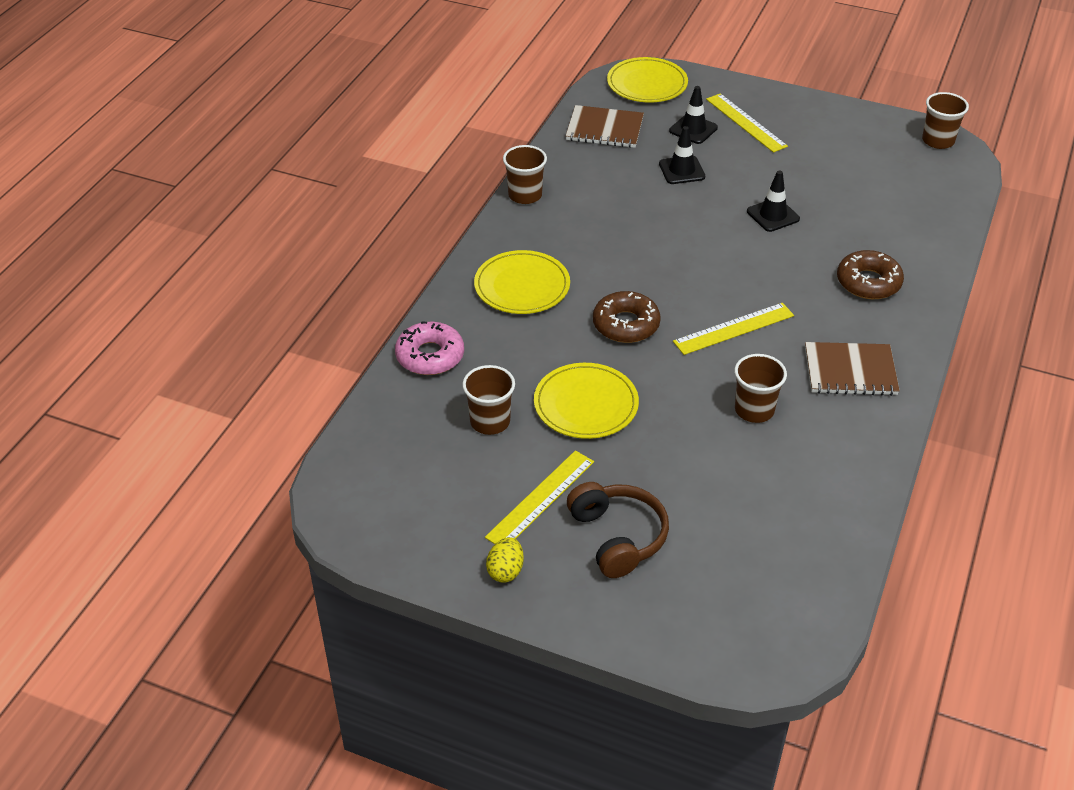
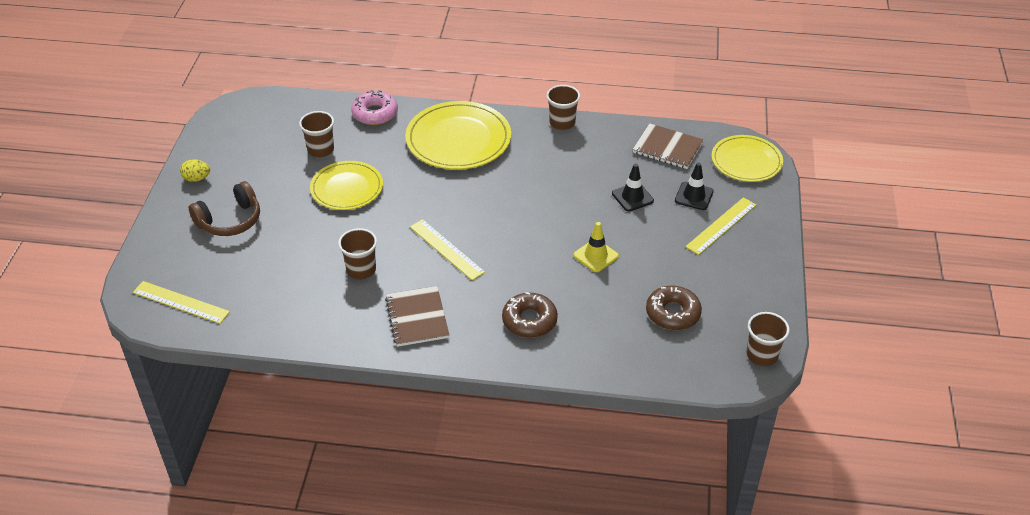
camera: 75 degrees right, 0 degrees up
(522, 286) = (458, 139): yellow plate -> yellow plate, size x1.52
(540, 499) = (257, 182): yellow ruler -> yellow ruler (181, 302)
(604, 129) = (667, 148): brown notebook -> brown notebook turned 60 degrees counterclockwise
(626, 324) = (433, 194): brown donut -> brown donut (673, 313)
(773, 215) = (595, 256): black traffic cone -> yellow traffic cone

